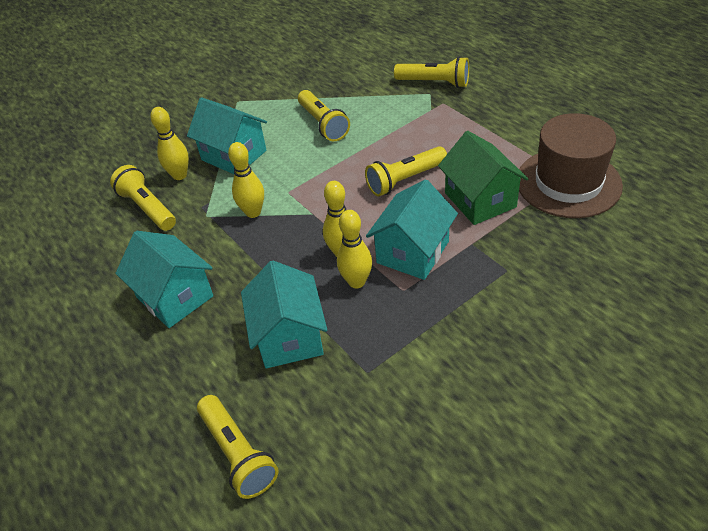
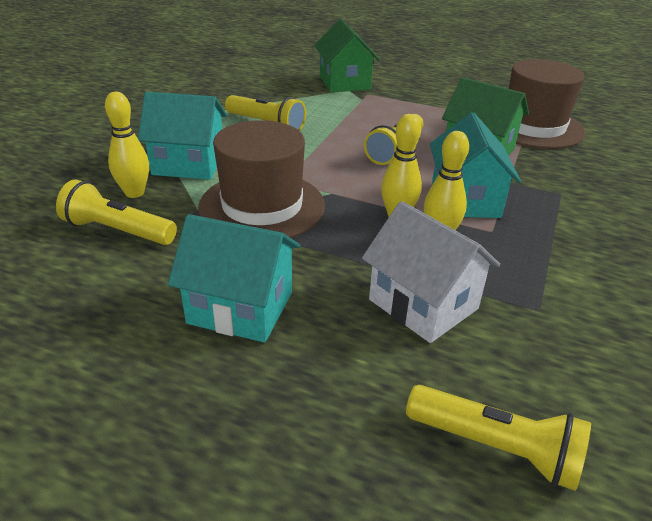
camera: 35 degrees left, 10 degrees down
(253, 212) = (262, 206): yellow bowling pin -> brown hat
(289, 337) = (423, 304): turquoise house -> white house
(434, 83) = (344, 82): yellow flashlight -> green house

